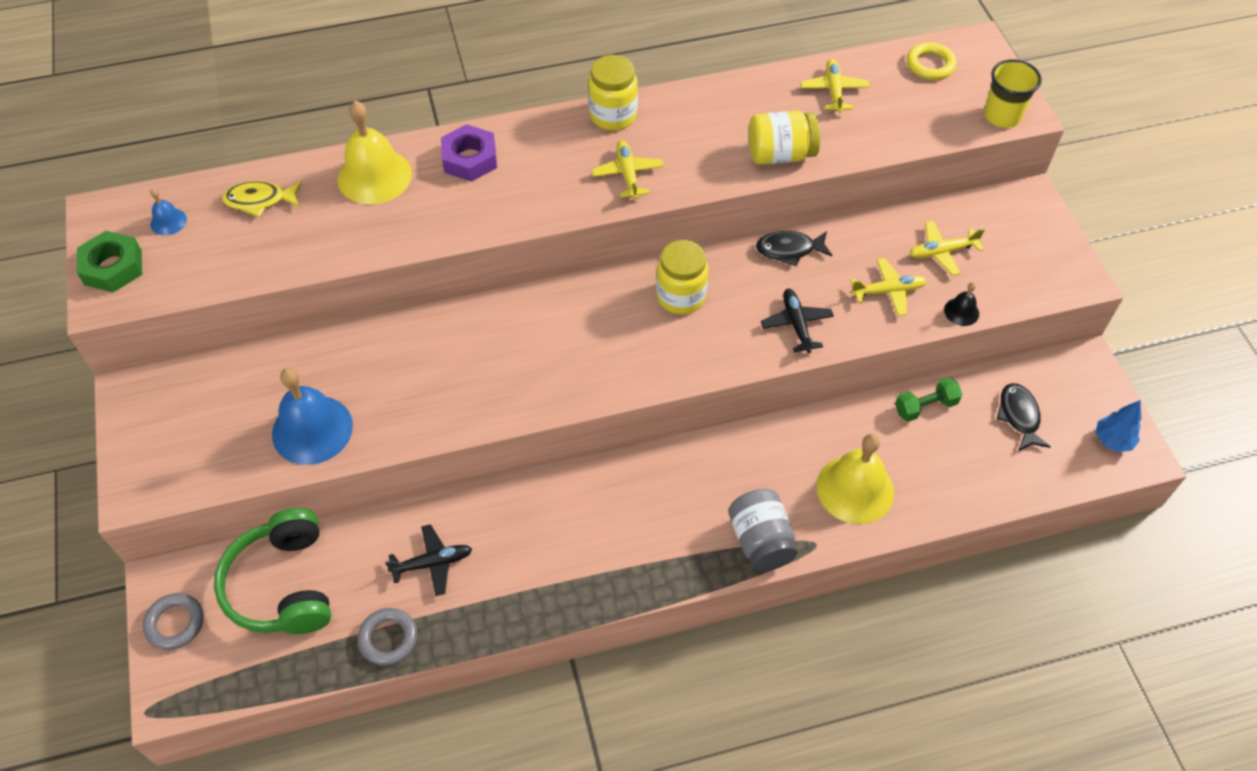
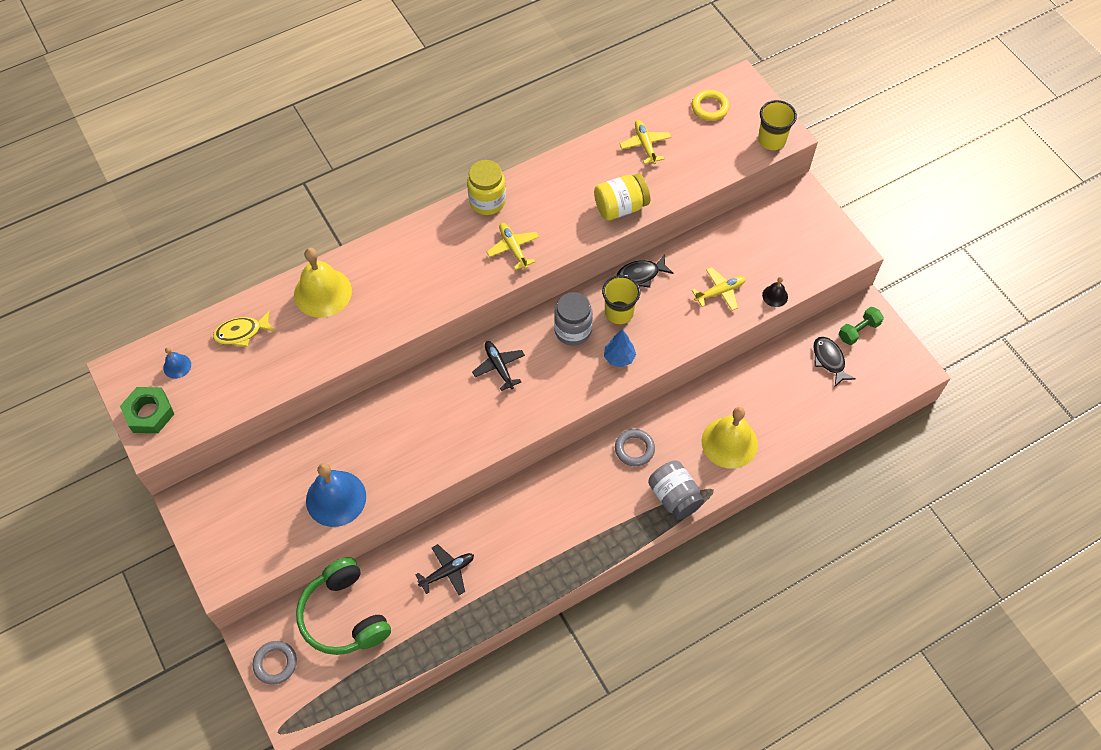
camera: 15 degrees left, 5 degrees up
(388, 638) = (434, 634): grey ring -> grey ring (634, 449)
(470, 159) = (390, 262): purple nut -> none
(681, 297) = (572, 330): yellow jar -> grey jar
(747, 288) = (619, 312): none -> yellow cup
(796, 324) = (661, 333): black plane -> black plane (499, 367)
(925, 407) = (763, 369): green dumbbell -> green dumbbell (858, 331)
(942, 252) = (750, 252): yellow plane -> none
(1112, 440) = (896, 363): blue tree -> blue tree (619, 358)

